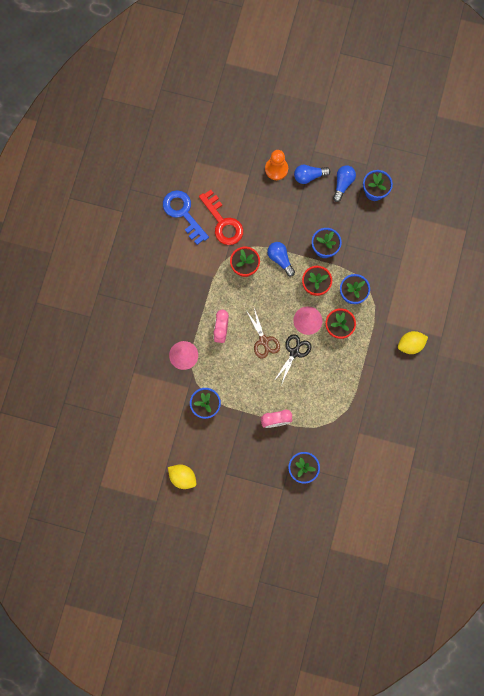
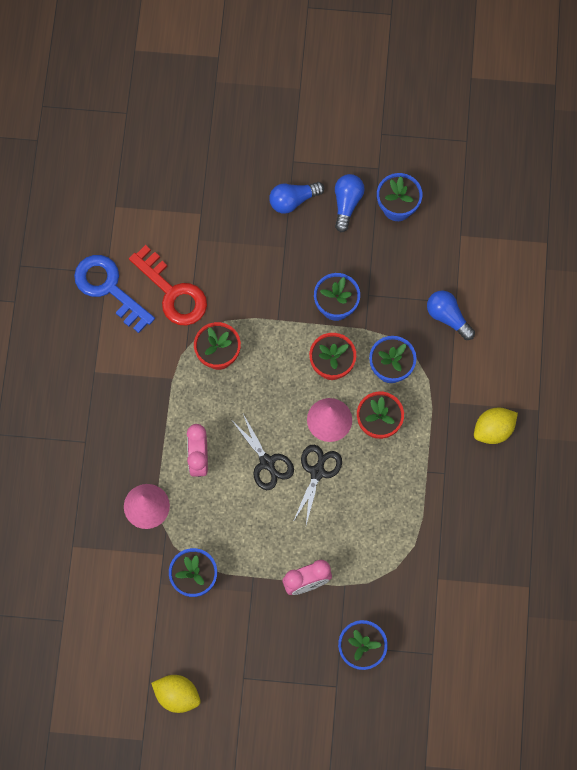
camera: 10 degrees left, 5 degrees down
(264, 341) = (267, 463): brown scissors -> black scissors
(276, 169) = (241, 198): orange pawn -> none
(280, 259) = (271, 334): blue light bulb -> blue light bulb (448, 317)

